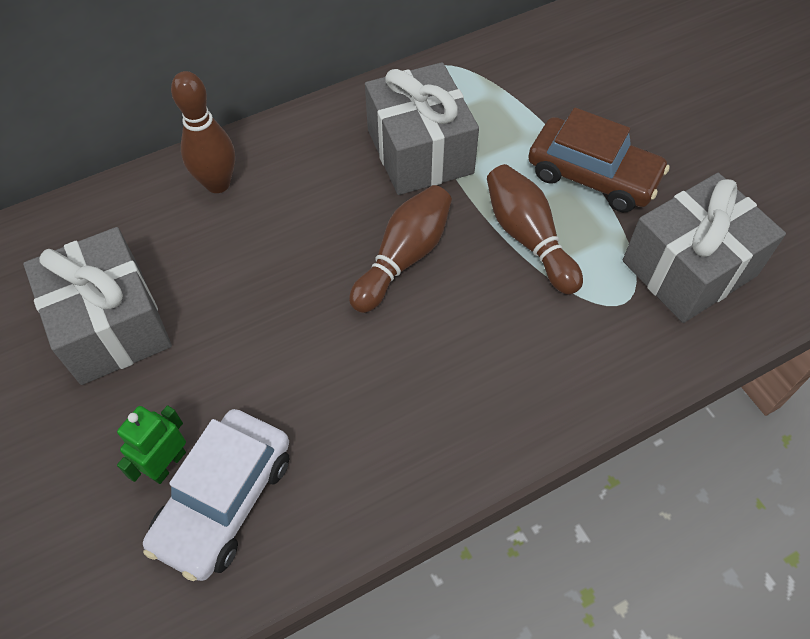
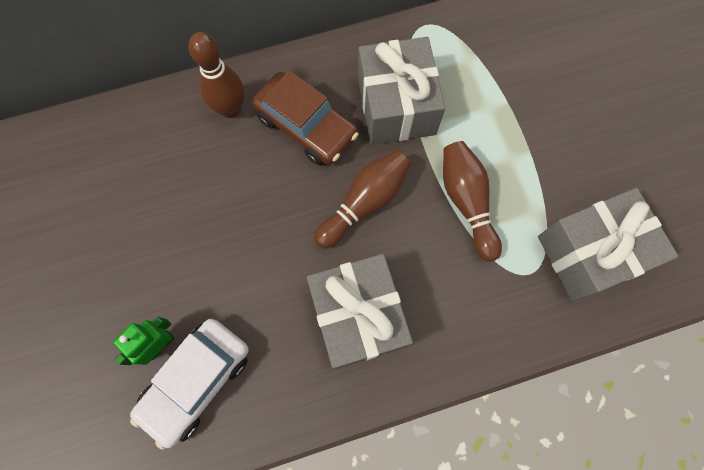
camera: 10 degrees right, 15 degrees up
(111, 324) = (134, 221): grey gift -> grey gift (358, 316)
(593, 175) = (532, 153): brown car -> brown car (306, 126)

